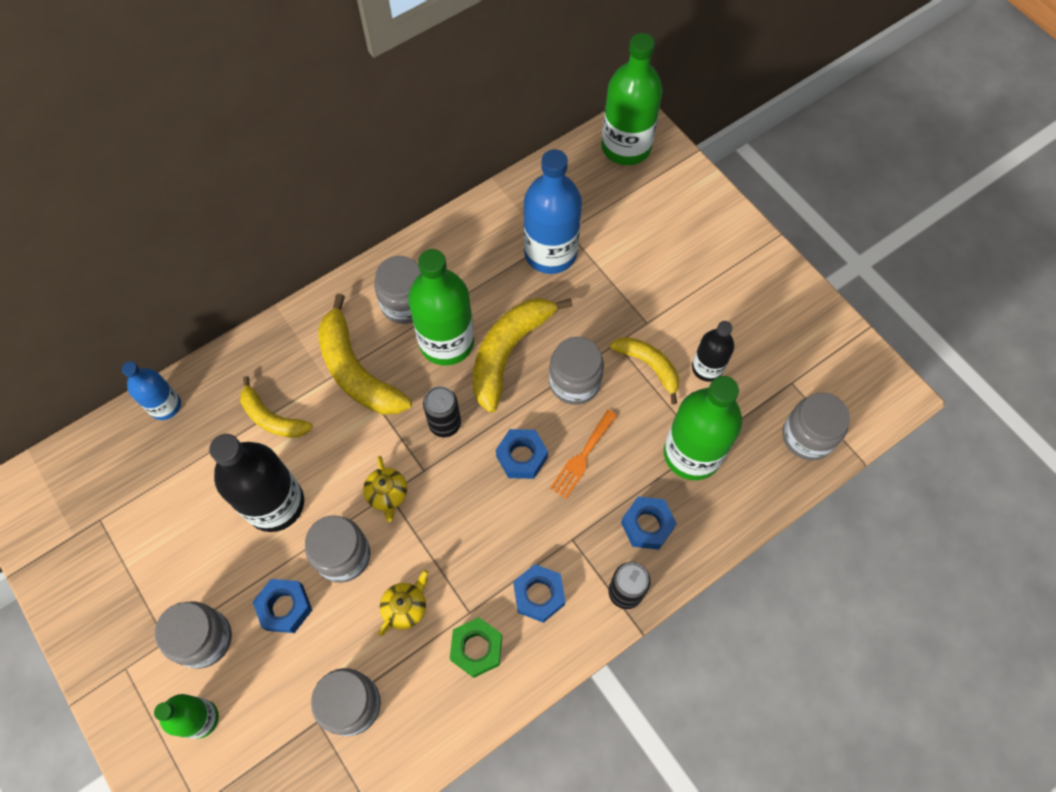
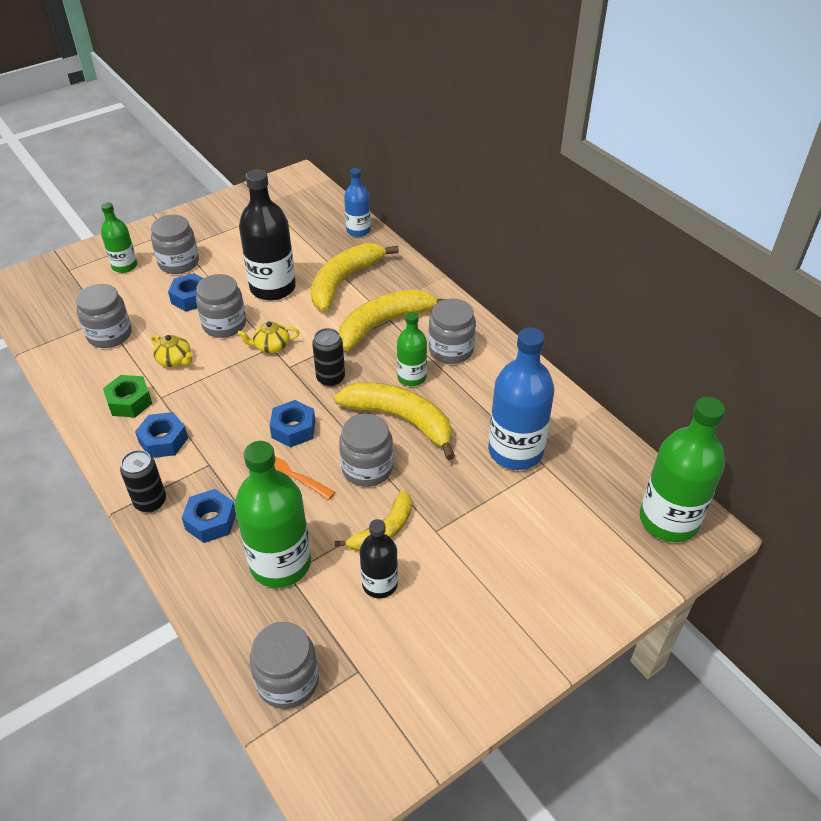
camera: 90 degrees right, 20 degrees down
(272, 418) = (344, 281): yellow banana -> yellow banana, size x1.65
(446, 342) = (411, 377): green bottle -> green bottle, size x0.57

